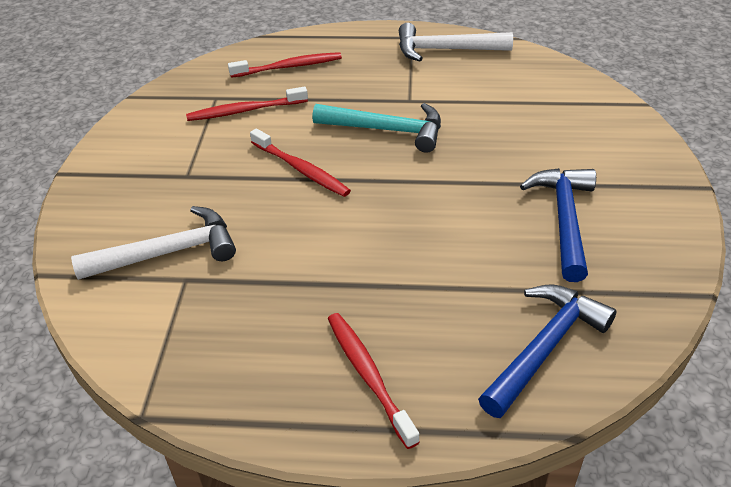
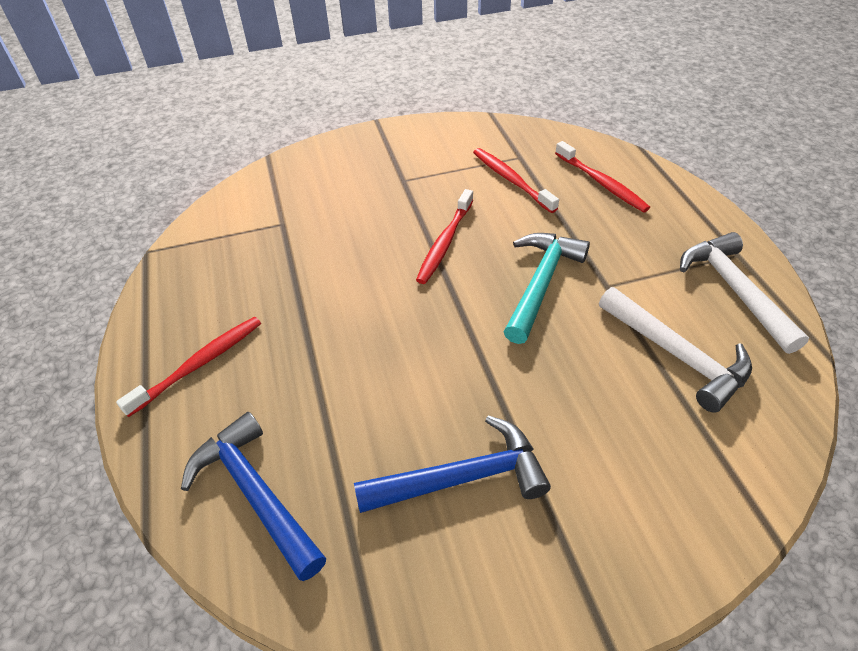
camera: 70 degrees right, 5 degrees up
(168, 252) = (308, 204): white hammer -> white hammer (677, 355)
(387, 130) = (541, 283): turquoise hammer -> turquoise hammer turned 150 degrees counterclockwise
(544, 347) = (255, 493): blue hammer -> blue hammer turned 150 degrees counterclockwise

